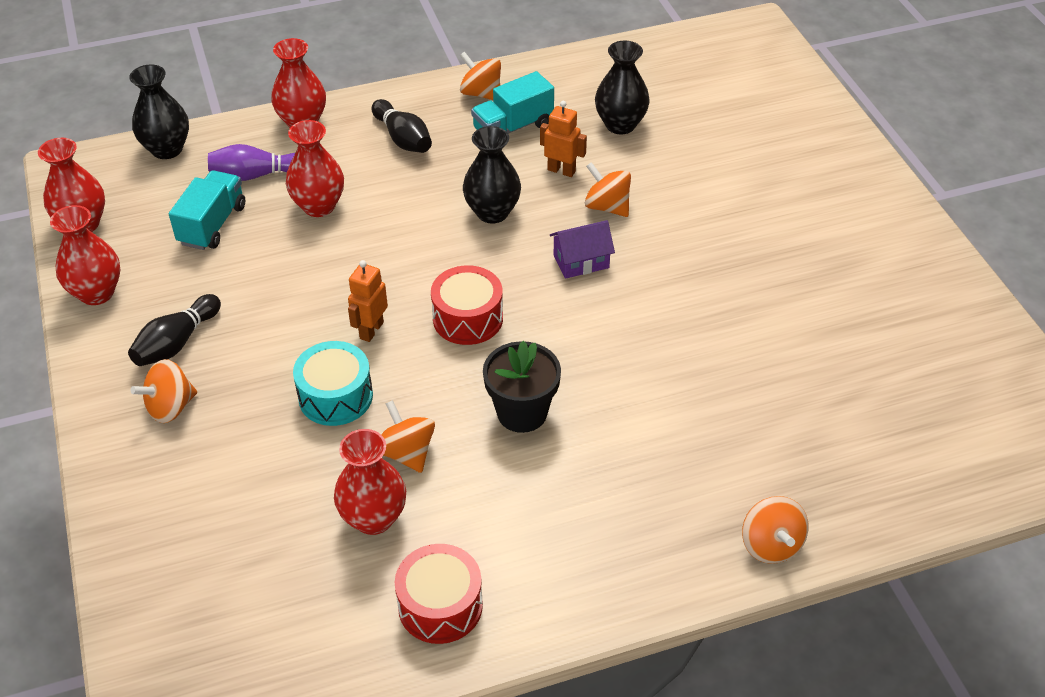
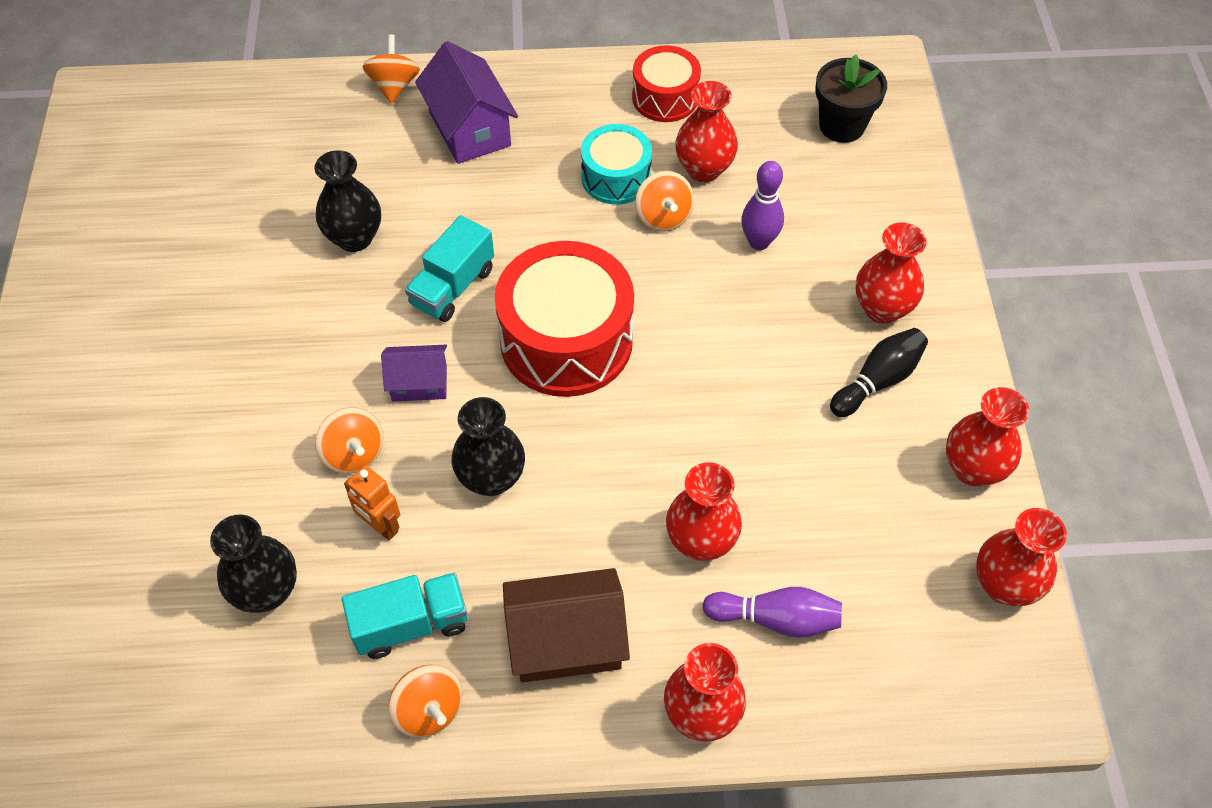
camera: 165 degrees left, 10 degrees up
(167, 149) = (900, 705): black vase -> black vase (354, 238)
(170, 407) = (882, 308): orange spinning top -> red vase
(212, 225) = (837, 542): turquoise truck -> turquoise truck (453, 287)
(301, 447) = (759, 242): none -> purple bowling pin
(335, 396) = (719, 284): turquoise drum -> turquoise drum (616, 177)
(371, 330) = (670, 349): orange robot -> none
(403, 138) = (566, 640): black bowling pin -> brown house
(468, 318) = (566, 340): red drum -> red drum, size x1.75
(522, 412) = (548, 230): black flower pot -> black flower pot (841, 126)
(654, 508) = (470, 129): none -> purple house

